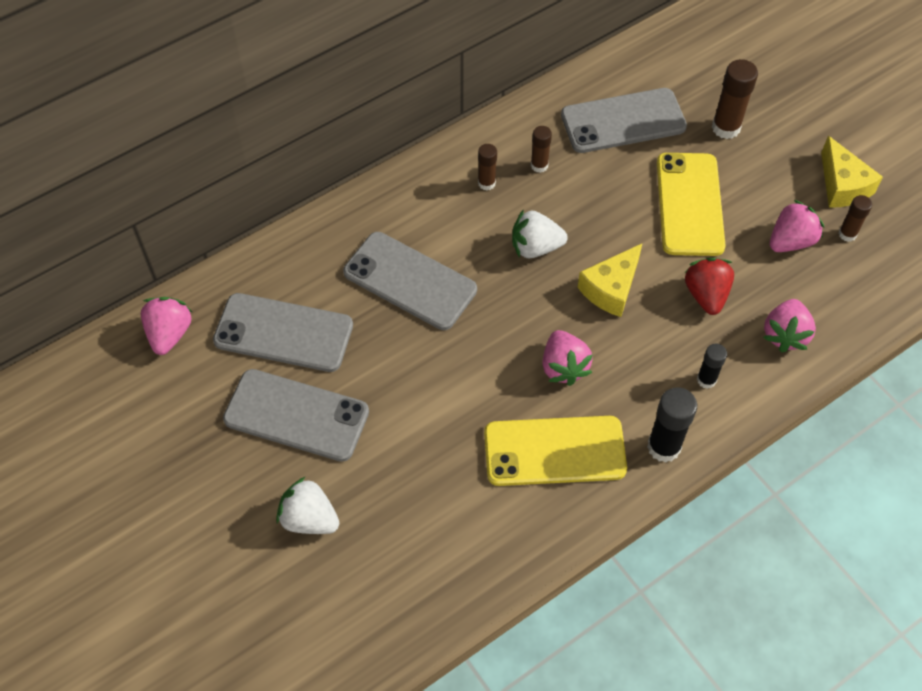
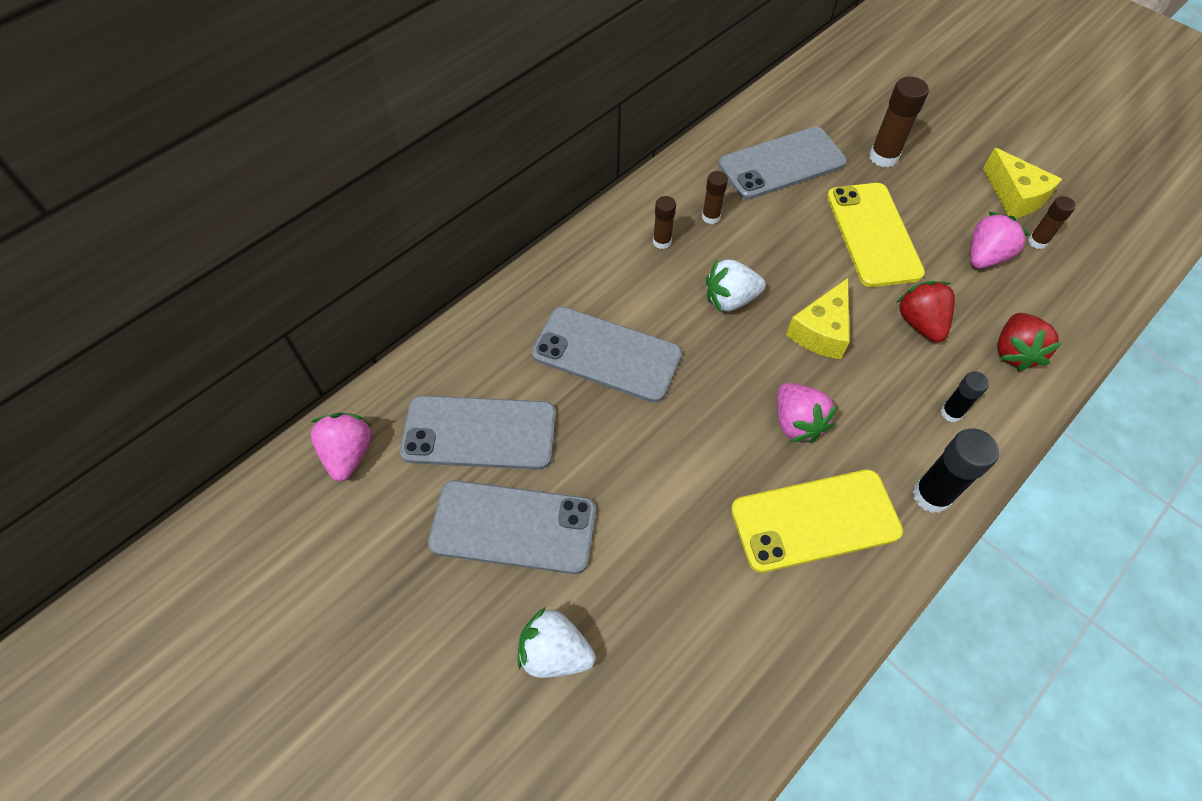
camera: 10 degrees left, 0 degrees up
(785, 334) = (1014, 352): pink strawberry -> red strawberry

